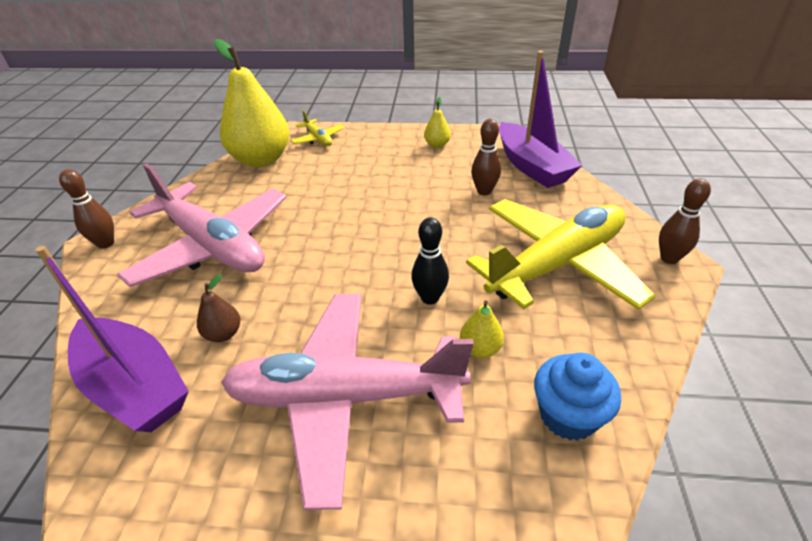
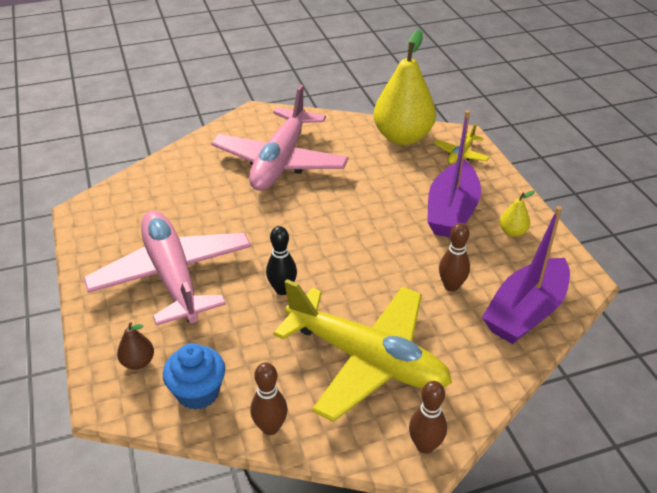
camera: 65 degrees right, 0 degrees up
(106, 243) = (257, 116): brown bowling pin -> brown bowling pin (270, 427)
(134, 386) = (149, 188): purple boat -> purple boat (451, 212)
(223, 334) = (201, 203): brown pear -> brown pear (138, 362)
(480, 349) = (241, 331): yellow pear -> none

